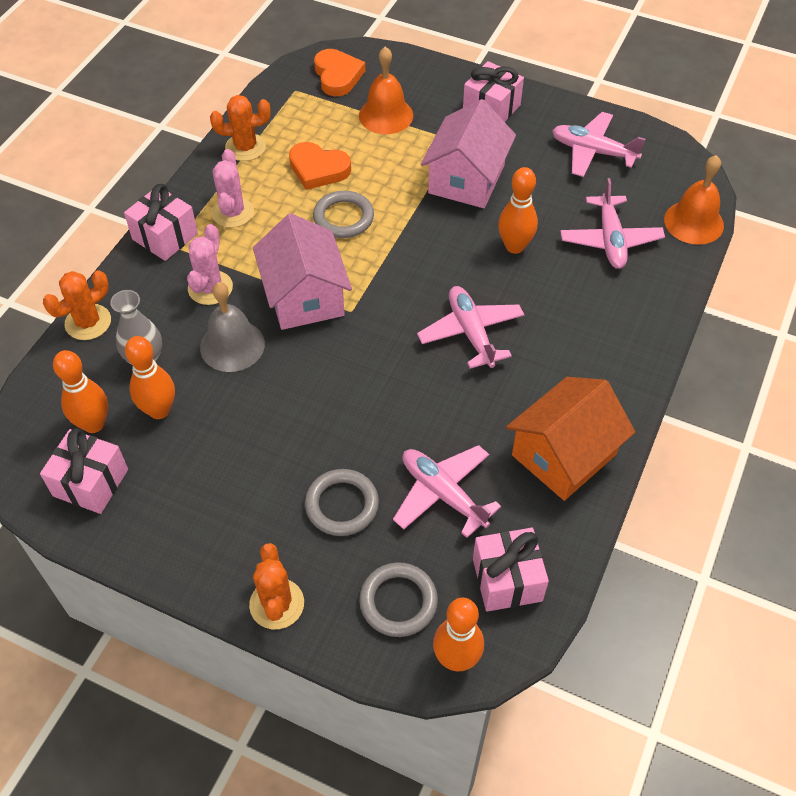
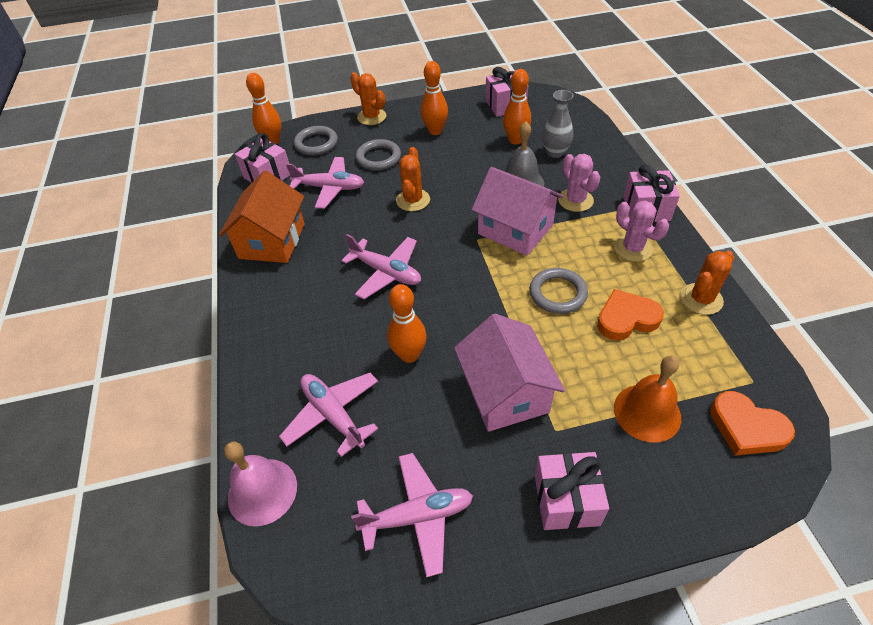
camera: 145 degrees right, 5 degrees down
(88, 322) = (610, 149): orange cactus -> orange cactus (413, 200)
(93, 424) = (537, 120): orange bowling pin -> orange bowling pin (435, 131)
(693, 222) = (262, 491): orange bell -> pink bell

